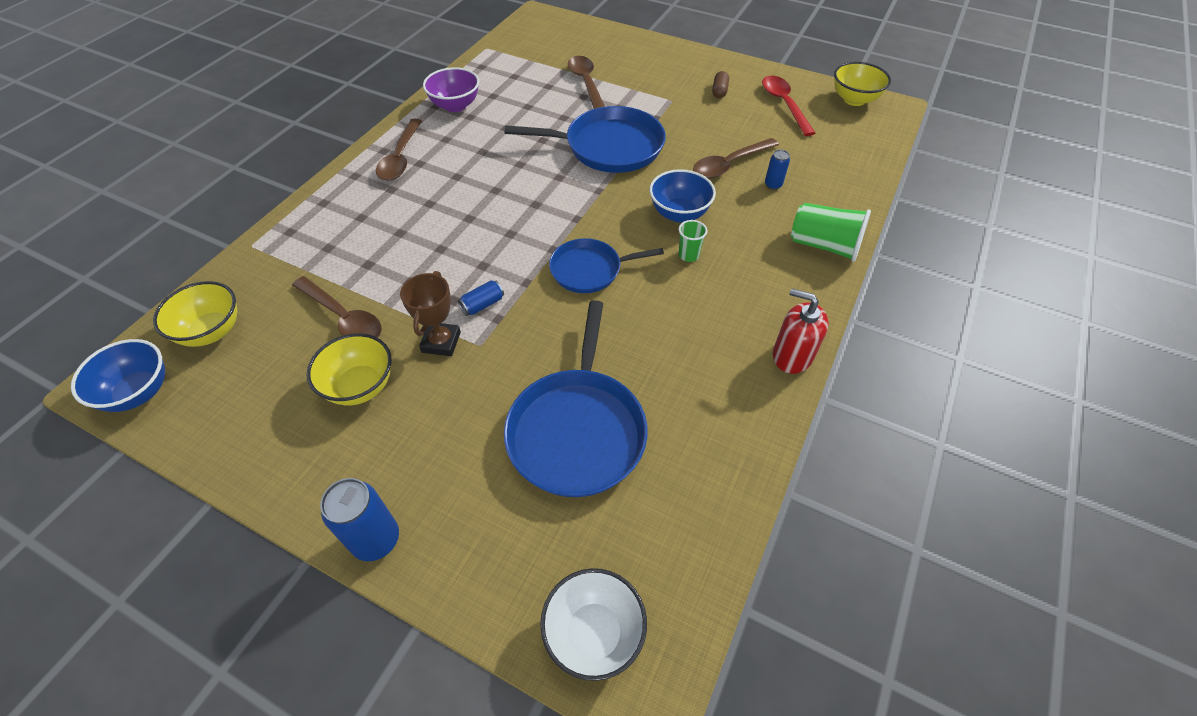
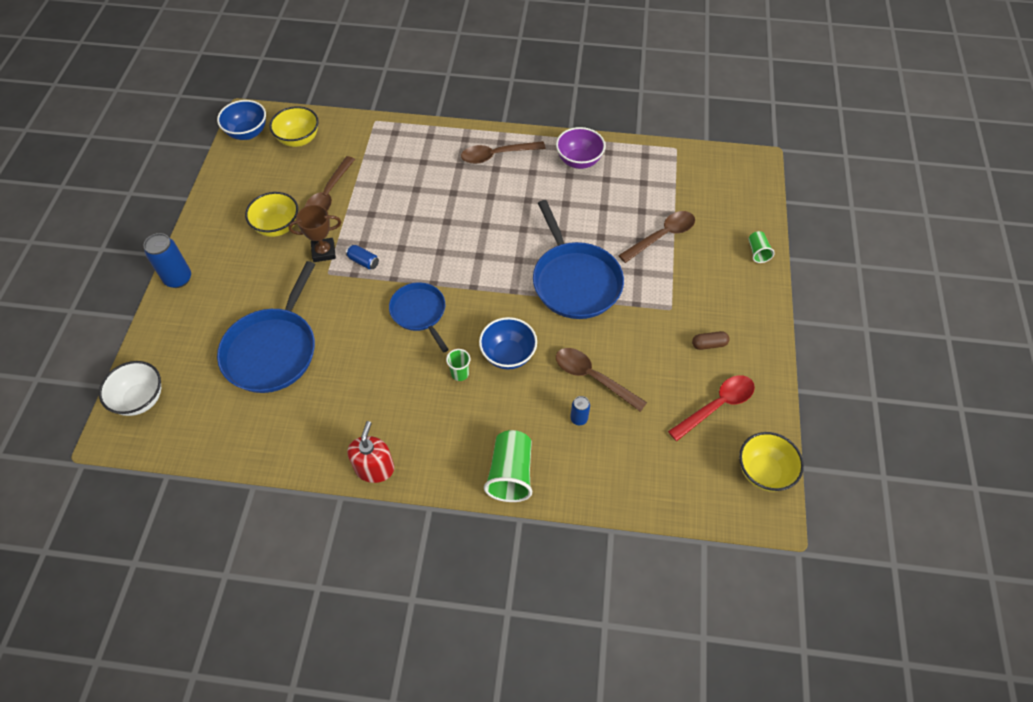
camera: 70 degrees right, 5 degrees up
(577, 430) = (273, 350): blue pan -> blue pan turned 60 degrees counterclockwise
(634, 41) = (757, 252): none -> green cup

